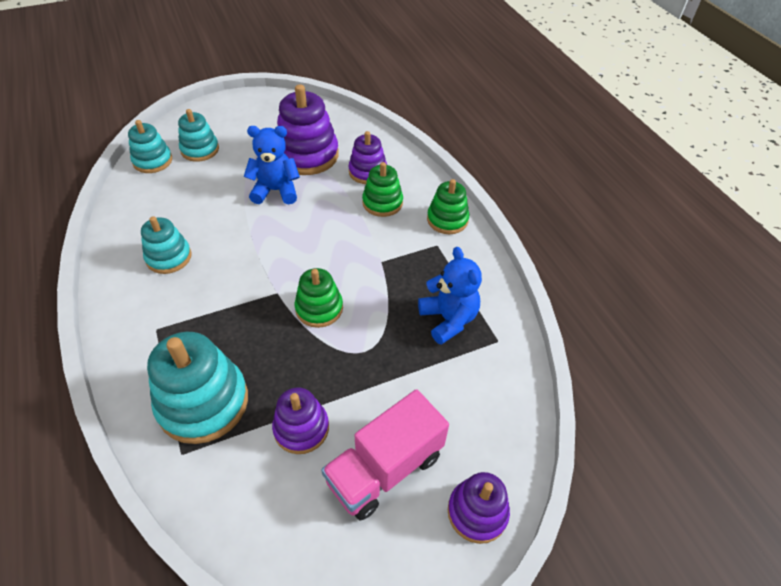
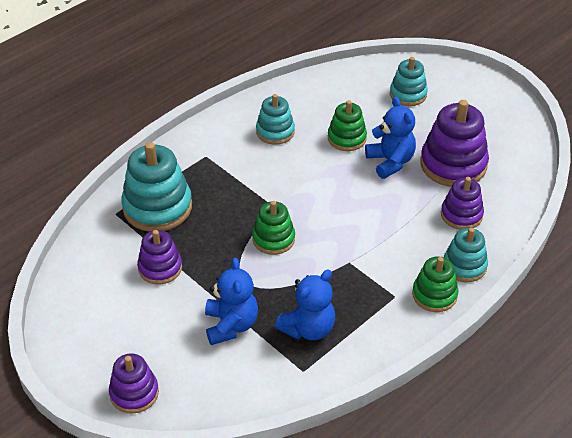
camera: 70 degrees right, 5 degrees down
(153, 161) = (373, 74): turquoise stacking toy -> turquoise stacking toy (464, 266)
(382, 203) = (425, 239): green stacking toy -> green stacking toy (347, 138)
(385, 468) = (147, 327): pink truck -> none
(417, 383) = (231, 325): none -> blue teddy bear

